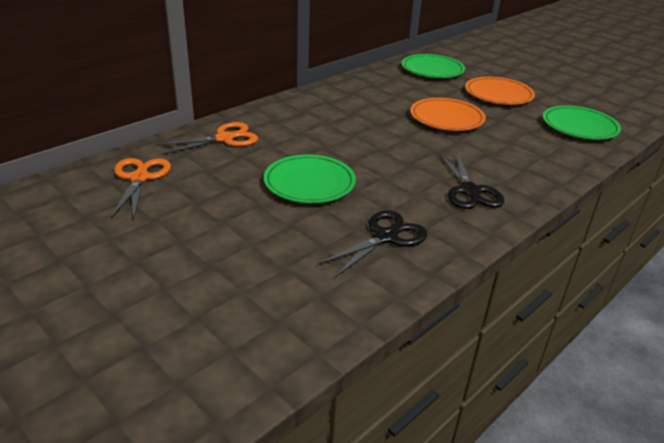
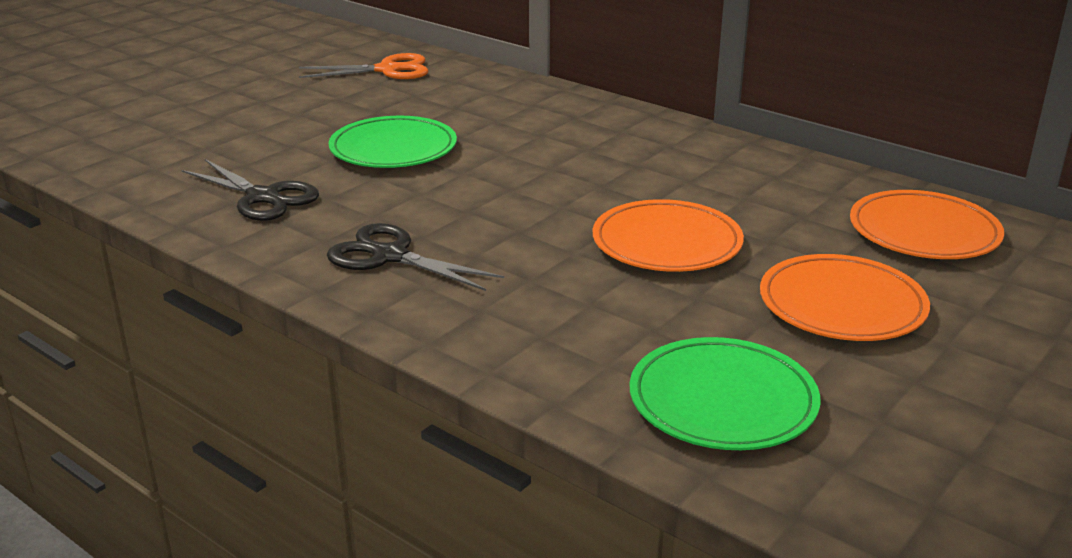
camera: 85 degrees right, 5 degrees down
(224, 139) = (501, 95): orange scissors -> none
(432, 70) = (924, 232): green plate -> orange plate
(470, 191) = (390, 256): black scissors -> black scissors turned 45 degrees clockwise

